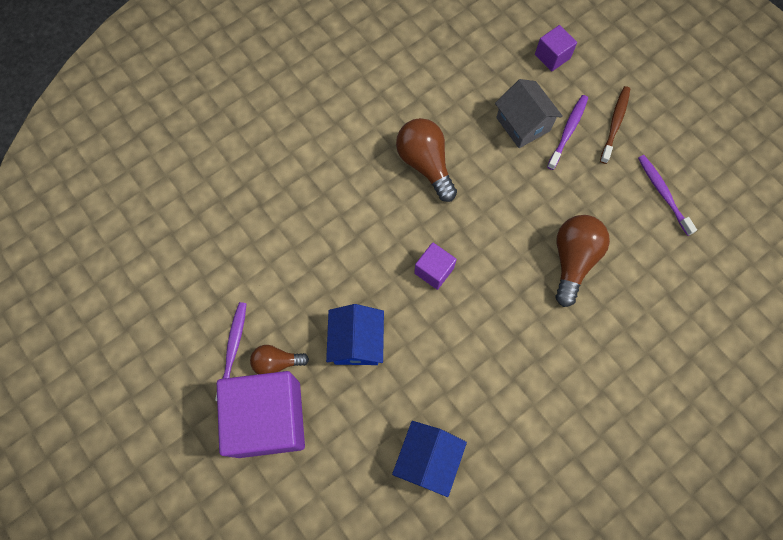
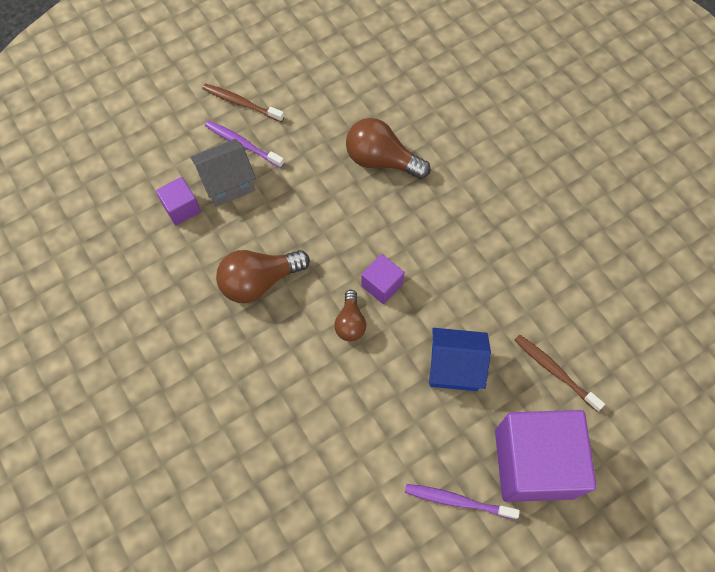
camera: 85 degrees left, 5 degrees down
(277, 362) = (473, 452): brown light bulb -> brown light bulb (350, 323)
(359, 440) = (554, 371): none -> brown toothbrush
(427, 459) = (571, 309): blue house -> none
(552, 56) = (152, 145): purple cube -> purple cube (181, 208)
(663, 193) = (321, 77): purple toothbrush -> none

